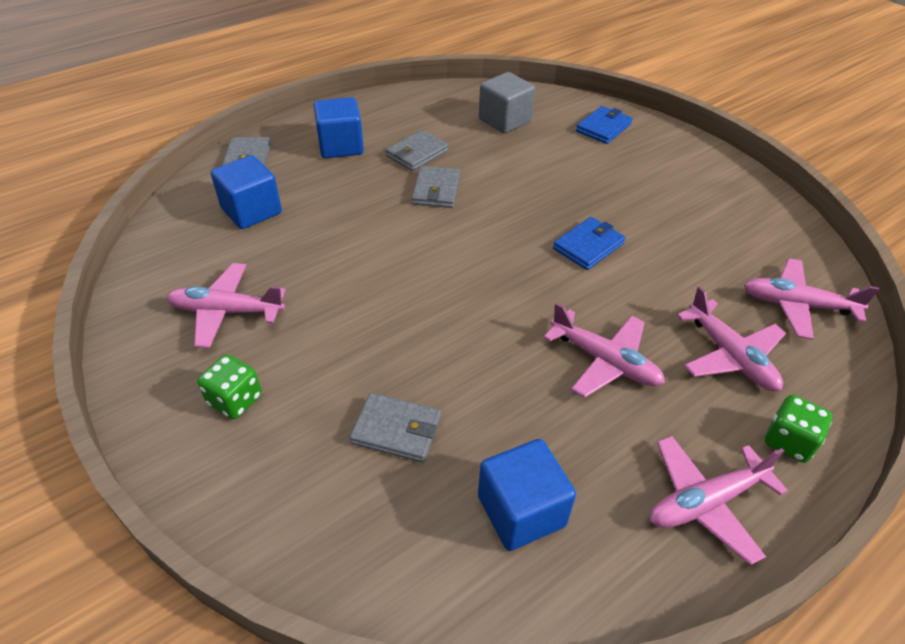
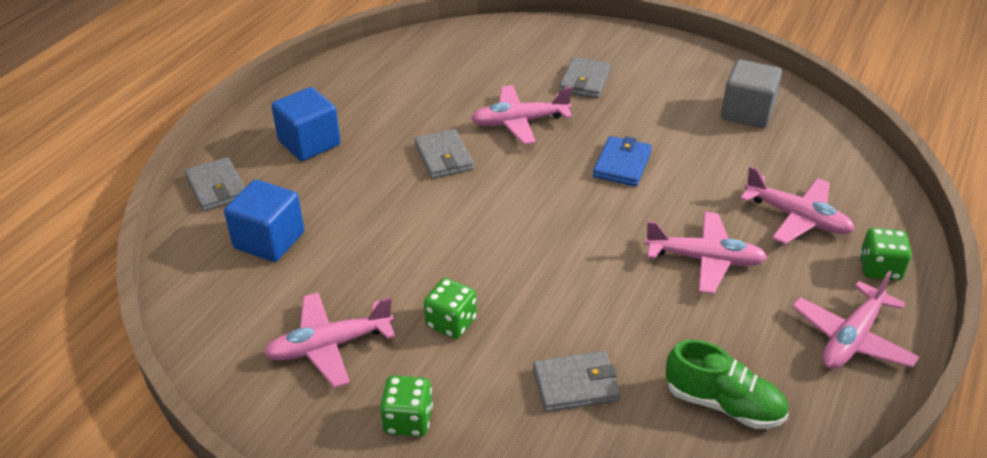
camera: 25 degrees left, 5 degrees down
(335, 330) = (451, 322): none -> green dice
(417, 153) = (395, 126): grey wallet -> grey wallet (584, 81)
(504, 120) = (458, 66): grey cube -> grey cube (747, 113)
(521, 511) = (723, 404): blue cube -> green shoe
(603, 128) = (557, 46): blue wallet -> none
(797, 305) = (820, 157): pink plane -> pink plane (519, 122)

